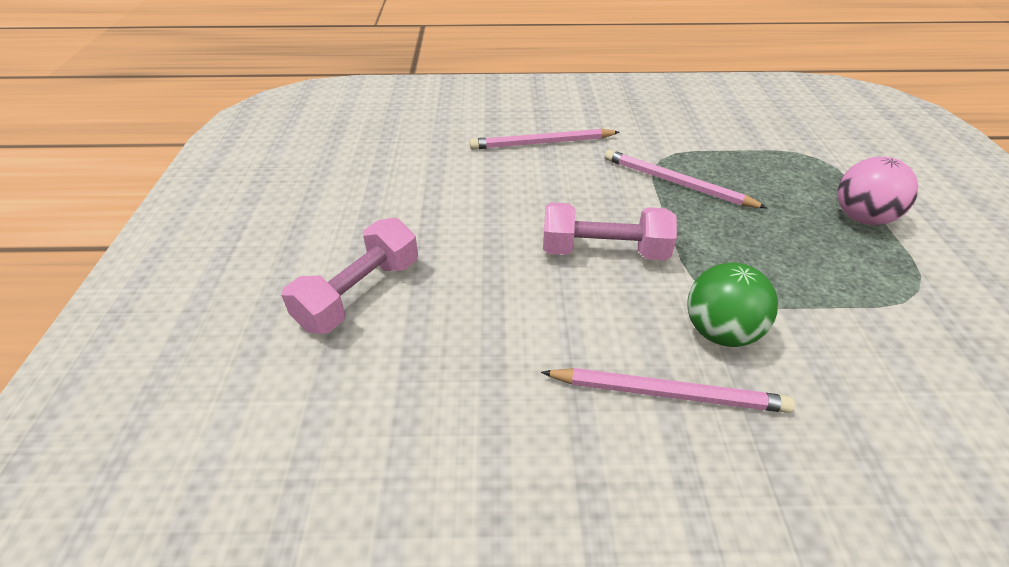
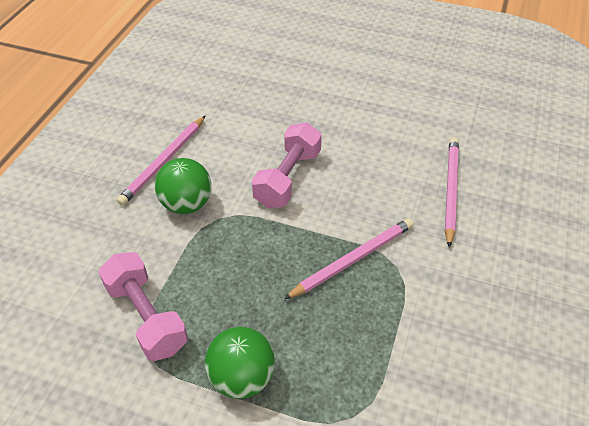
camera: 110 degrees right, 5 degrees up
(359, 294) = (304, 68): pink dumbbell -> pink dumbbell (146, 317)
(861, 218) = (242, 377): pink ball -> green ball

